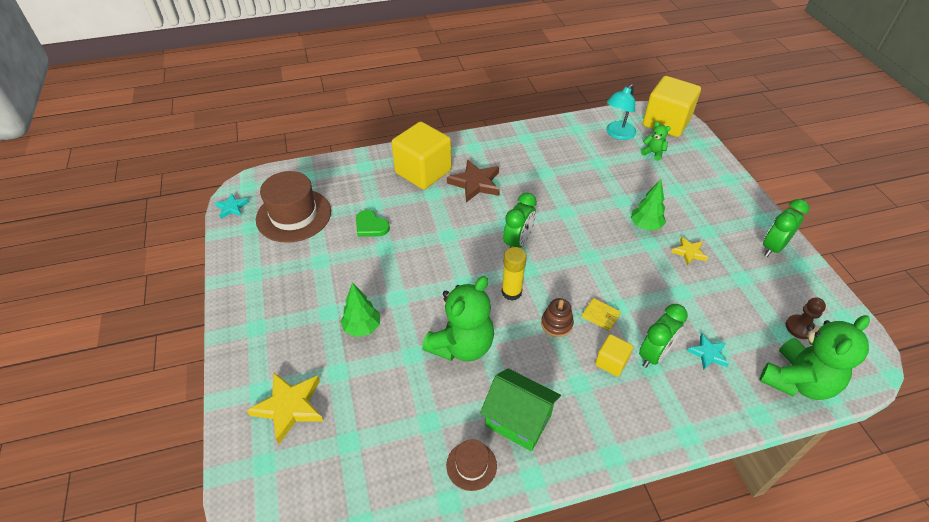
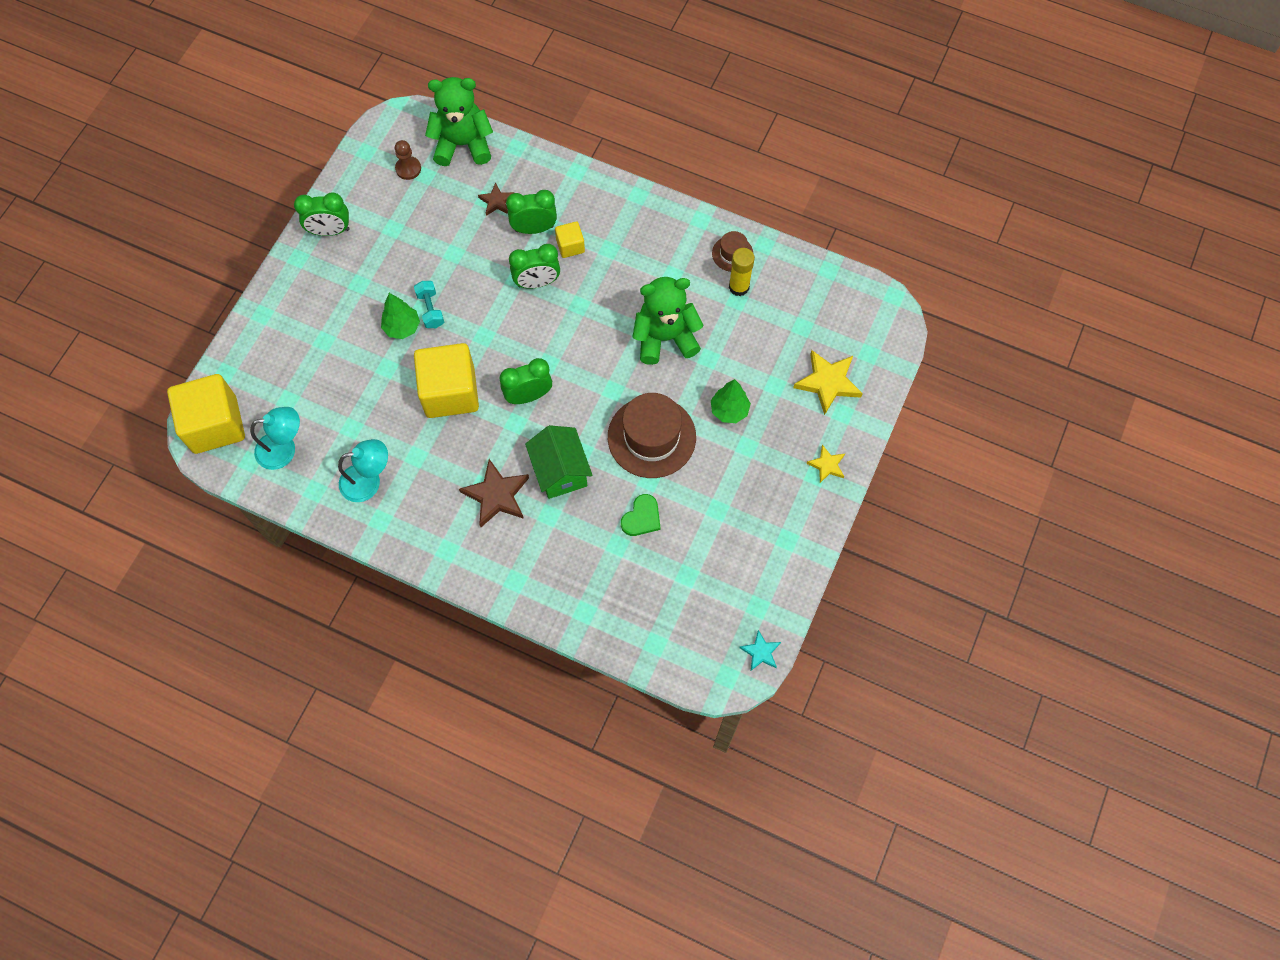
camera: 140 degrees left, 20 degrees up
(294, 215) = (705, 591): brown hat -> brown hat (651, 437)
(371, 226) = (642, 517): green heart -> green heart turned 45 degrees clockwise
(423, 172) = (532, 554): yellow cube -> yellow cube (450, 392)
(511, 292) = (583, 353): yellow glue stick -> yellow glue stick (739, 287)
(518, 420) = (676, 257): green house -> green house (560, 471)
(555, 148) = (368, 481): none -> turquoise lamp
(556, 324) = (577, 301): brown stacking toy -> none
(600, 315) = (537, 282): yellow wallet -> green clock
(644, 247) = (430, 309): none -> turquoise dumbbell
(653, 153) = (284, 397): green teddy bear -> none
(689, 252) = (401, 278): yellow star -> yellow star (827, 465)
(708, 354) = (496, 201): turquoise star -> brown star

